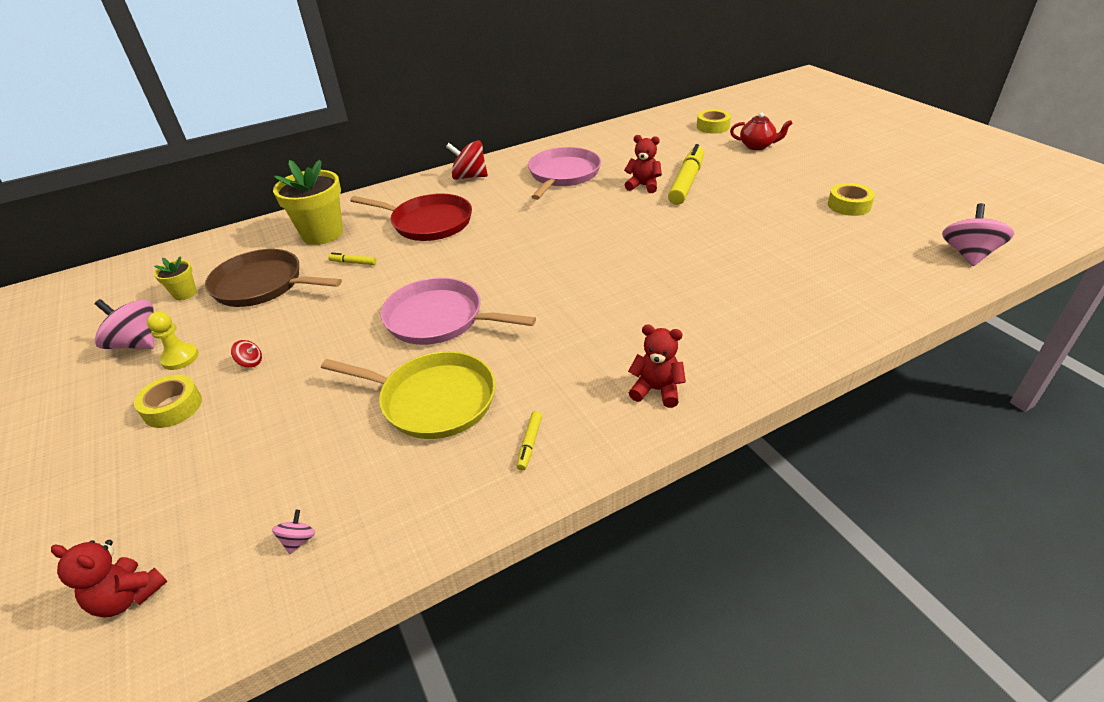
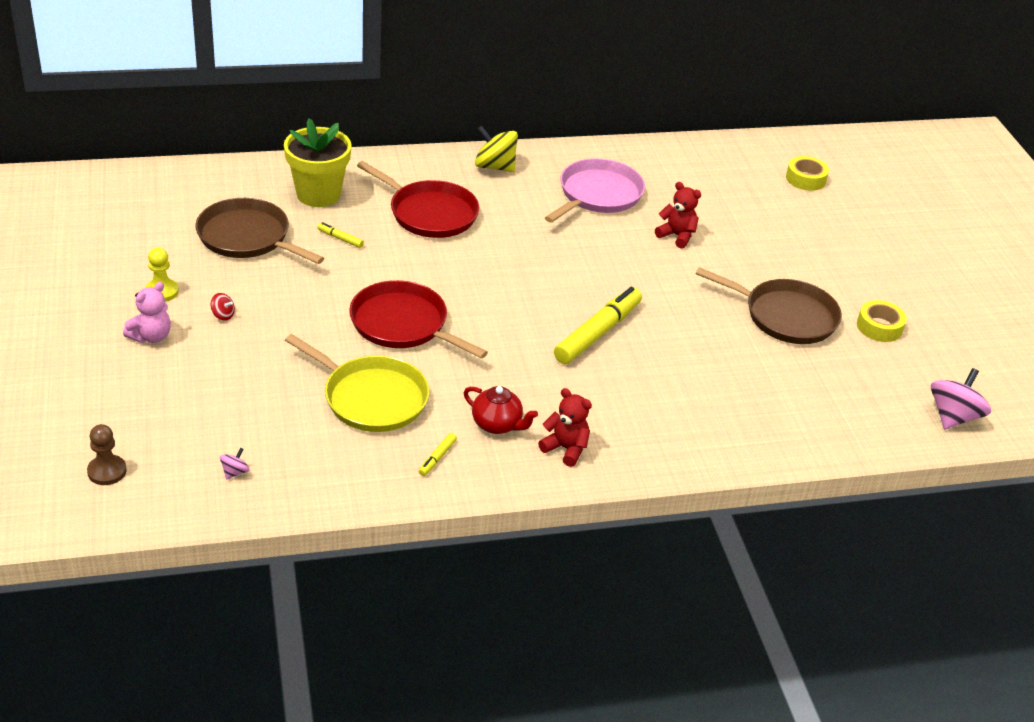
camera: 10 degrees right, 0 degrees up
(128, 596) = (107, 471): red teddy bear -> brown pawn
(137, 343) = (125, 265): pink spinning top -> none
(173, 407) = (151, 336): yellow tape -> pink teddy bear
(185, 293) = (173, 224): yellow flower pot -> none
(439, 319) = (403, 324): pink pan -> red pan
(469, 177) = (494, 166): red spinning top -> yellow spinning top
(686, 182) = (726, 245): yellow marker -> yellow marker (598, 333)
(757, 146) = (837, 222): red teapot -> red teapot (497, 425)
(770, 218) = (785, 316): none -> brown pan

